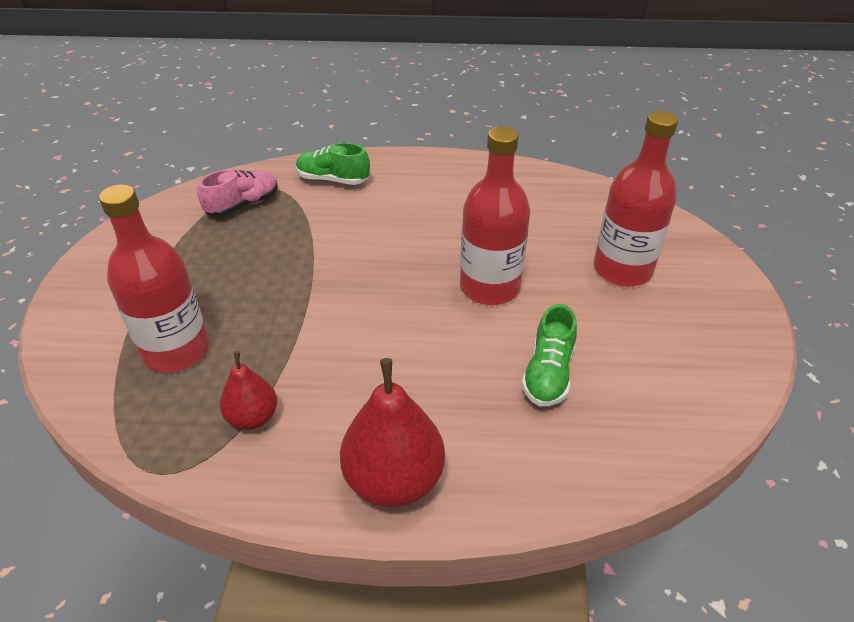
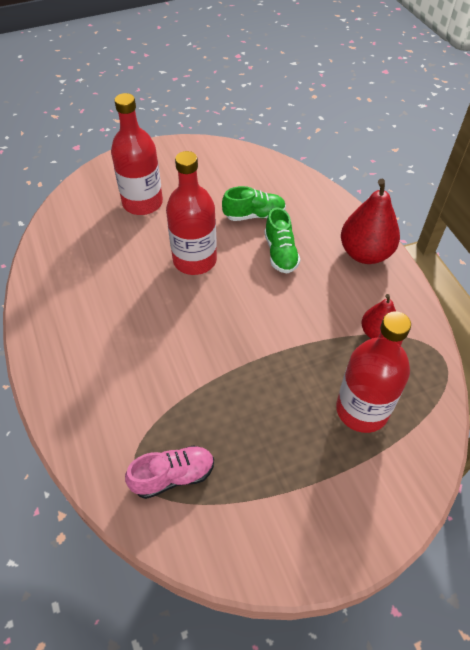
camera: 115 degrees left, 10 degrees up
(243, 205) = (173, 476): pink shoe -> pink shoe turned 135 degrees clockwise
(333, 179) = (99, 419): green shoe -> green shoe (280, 253)

